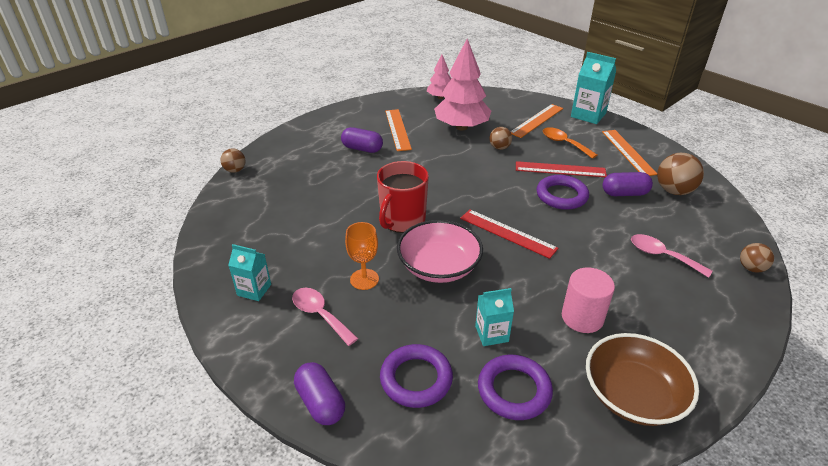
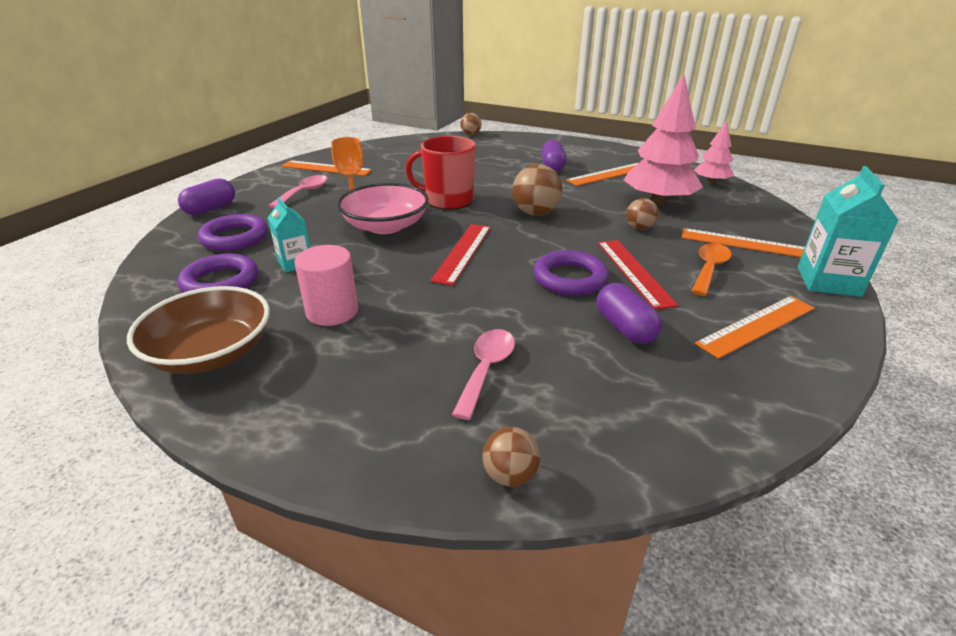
camera: 70 degrees right, 5 degrees down
(254, 290) = (326, 168): turquoise carton -> orange ruler
(674, 191) = (684, 379): brown ball -> brown ball (535, 213)

